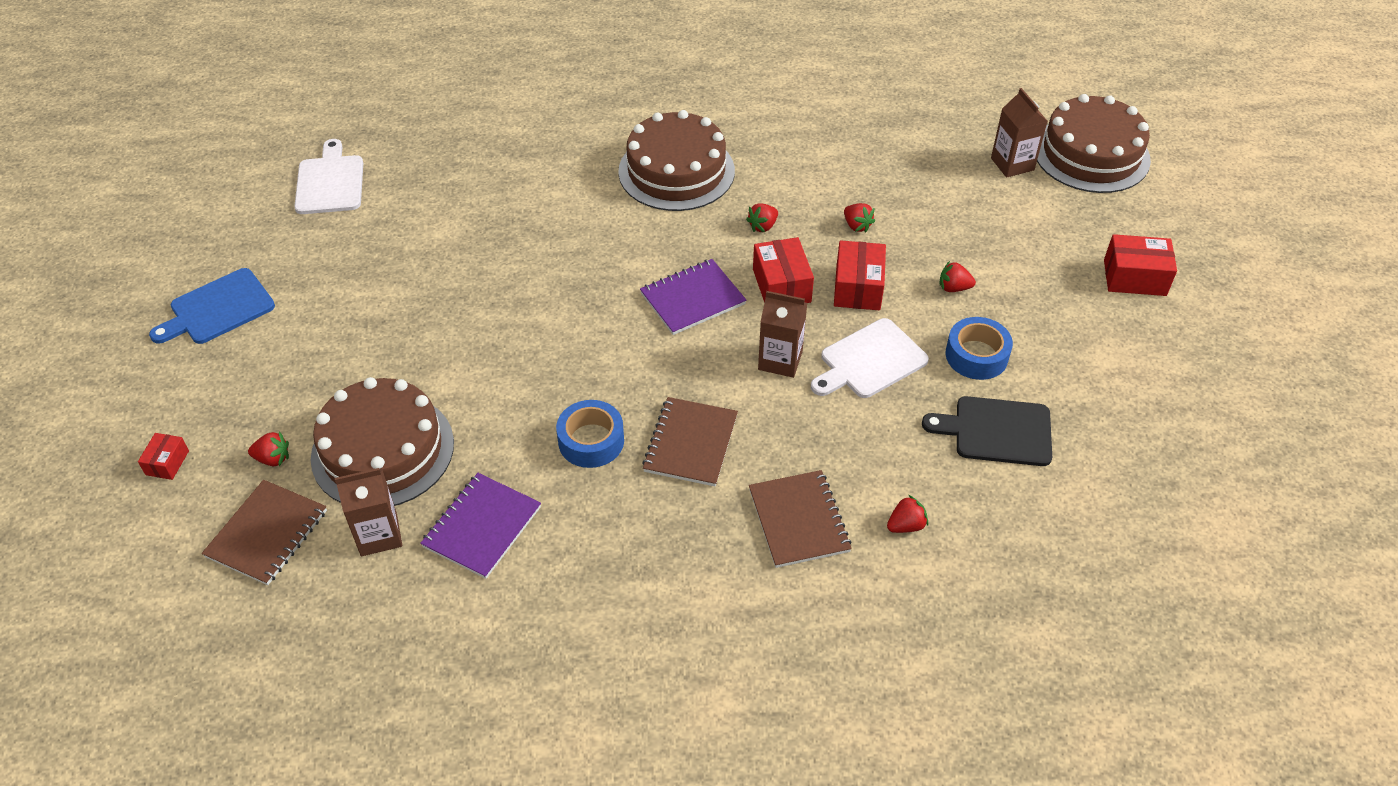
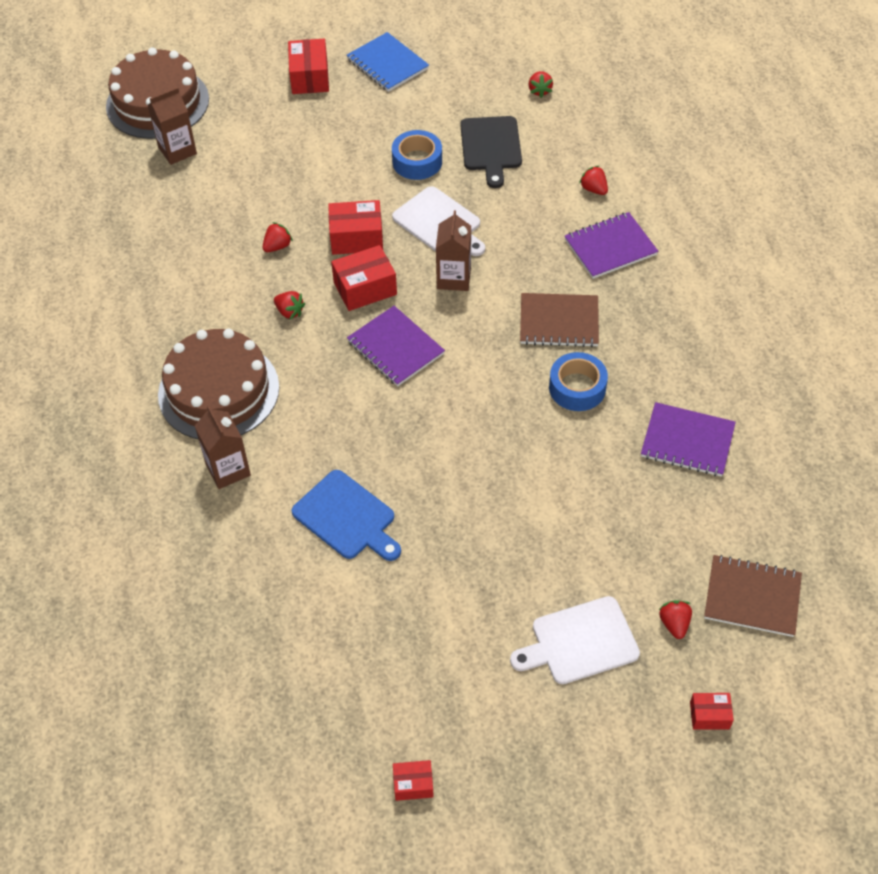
camera: 100 degrees left, 5 degrees up
(218, 309) = (504, 756): blue cutting board -> blue cutting board (347, 517)
(228, 249) = (413, 784): none -> red box
(330, 182) = (282, 716): white cutting board -> white cutting board (580, 642)
(379, 535) = (721, 512): brown carton -> brown carton (228, 469)
(383, 450) = (636, 537): brown cake -> none
(798, 520) = (610, 247): brown notebook -> purple notebook
(953, 288) = (344, 179): red strawberry -> red strawberry (539, 91)
(1161, 352) = (387, 64): none -> blue notebook

